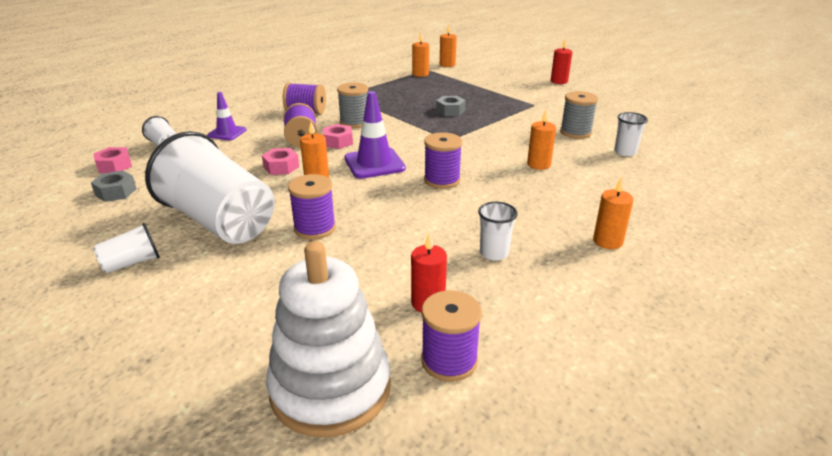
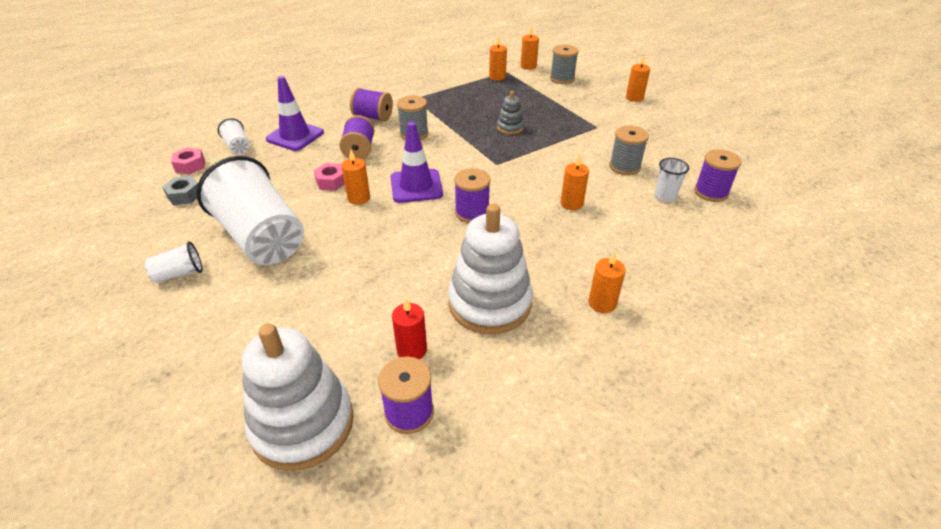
camera: 10 degrees right, 10 degrees up
(227, 133) = (295, 136): purple traffic cone -> purple traffic cone, size x1.59
(315, 228) = (340, 255): purple spool -> purple spool (711, 192)
(338, 142) = (391, 156): pink nut -> none
(450, 111) = (510, 127): grey nut -> grey stacking toy
(484, 71) = (562, 79): none -> grey spool
(494, 253) = (490, 303): white cup -> white stacking toy
(559, 81) = (634, 98): red candle -> orange candle

